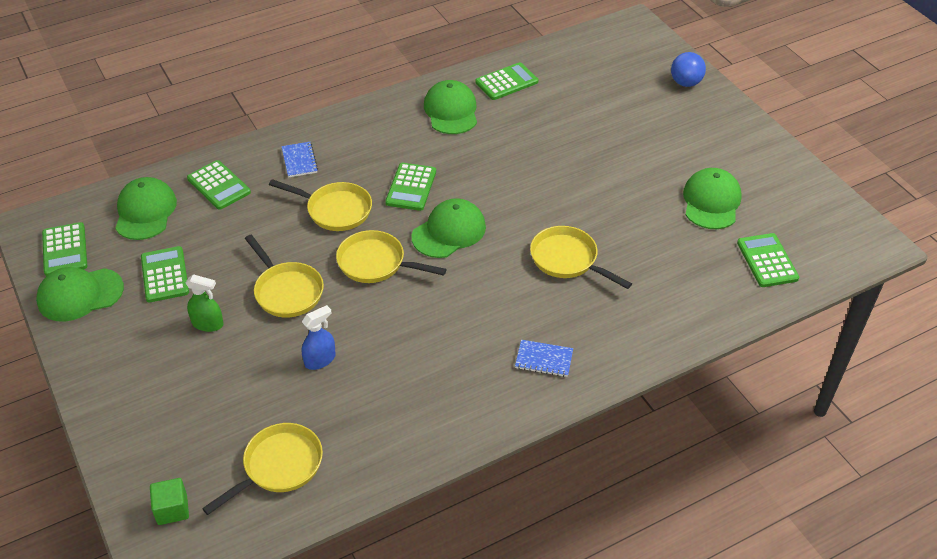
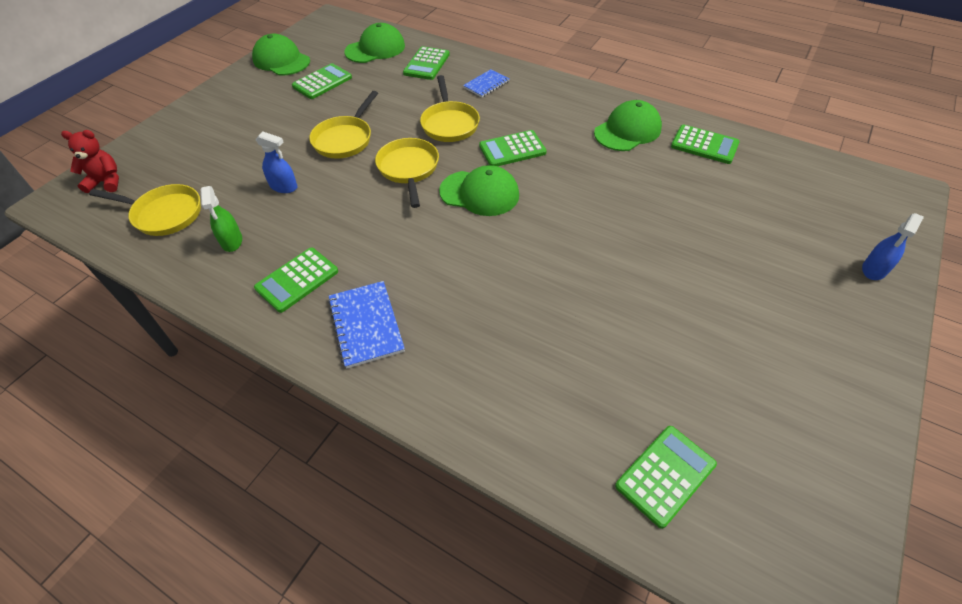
camera: 60 degrees right, 5 degrees up
(65, 250) = (317, 38): green calculator -> green calculator (297, 280)
(172, 509) = (106, 182): green cube -> red teddy bear
(208, 324) = (288, 119): green spray bottle -> green spray bottle (232, 241)
(544, 359) = (366, 325): blue notebook -> blue notebook, size x1.53
(567, 260) = (511, 286): yellow pan -> none
(685, 83) = (874, 269): blue ball -> blue spray bottle
(711, 202) = (709, 373): green cap -> none

